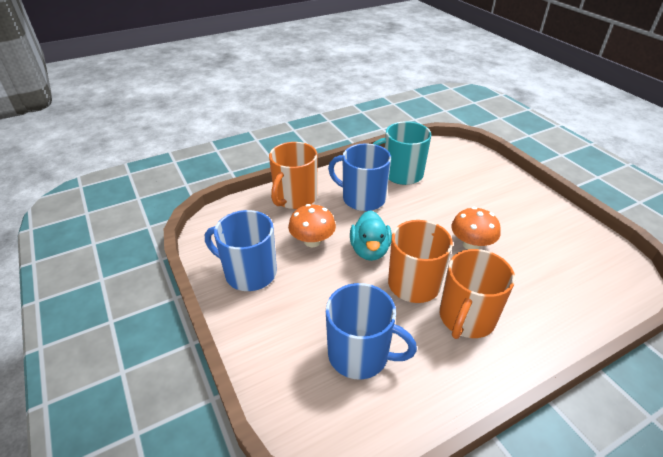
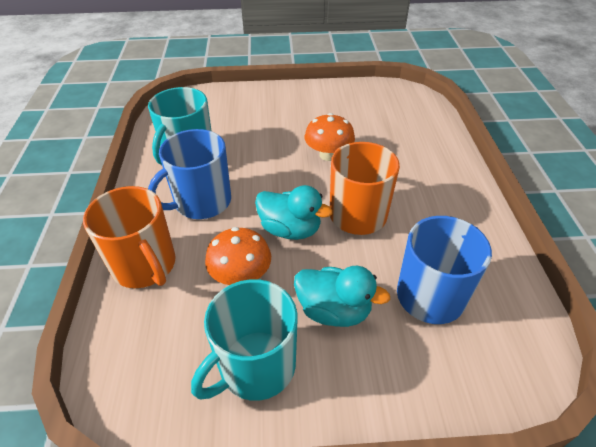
camera: 65 degrees left, 5 degrees up
(249, 273) = (255, 366): blue mug -> turquoise mug
(311, 297) = (334, 310): none -> turquoise duck
(466, 318) = (415, 198): orange mug -> none

